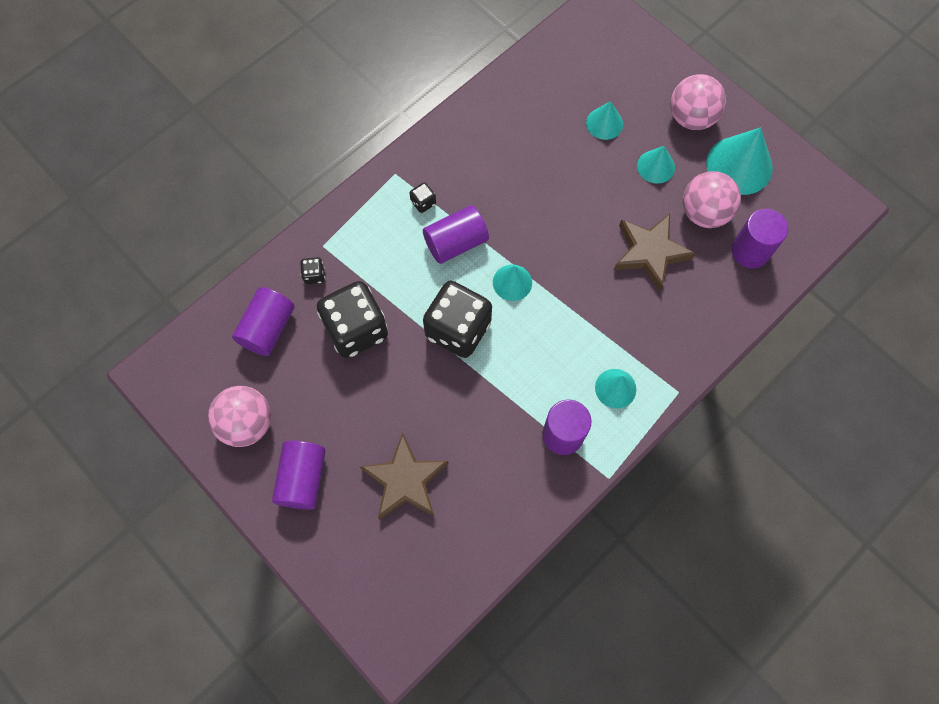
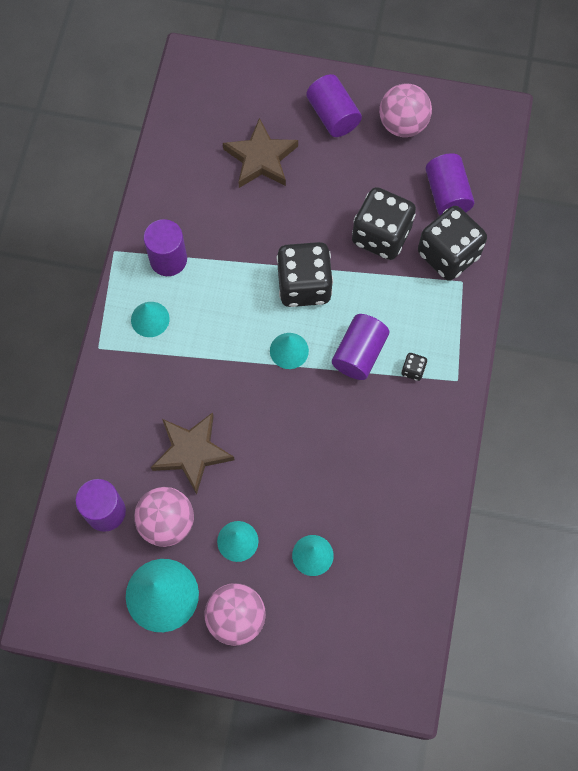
camera: 145 degrees right, 0 degrees up
(314, 275) = (448, 254): black dice -> black dice, size x2.48

